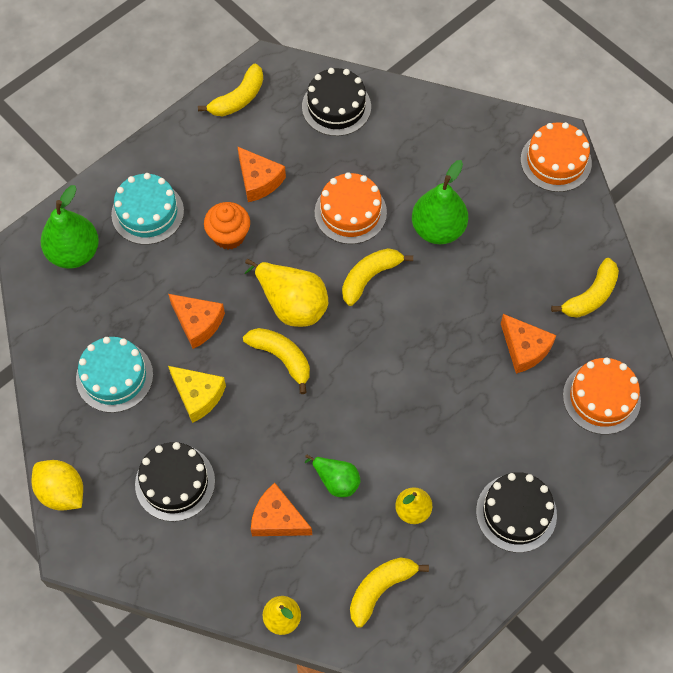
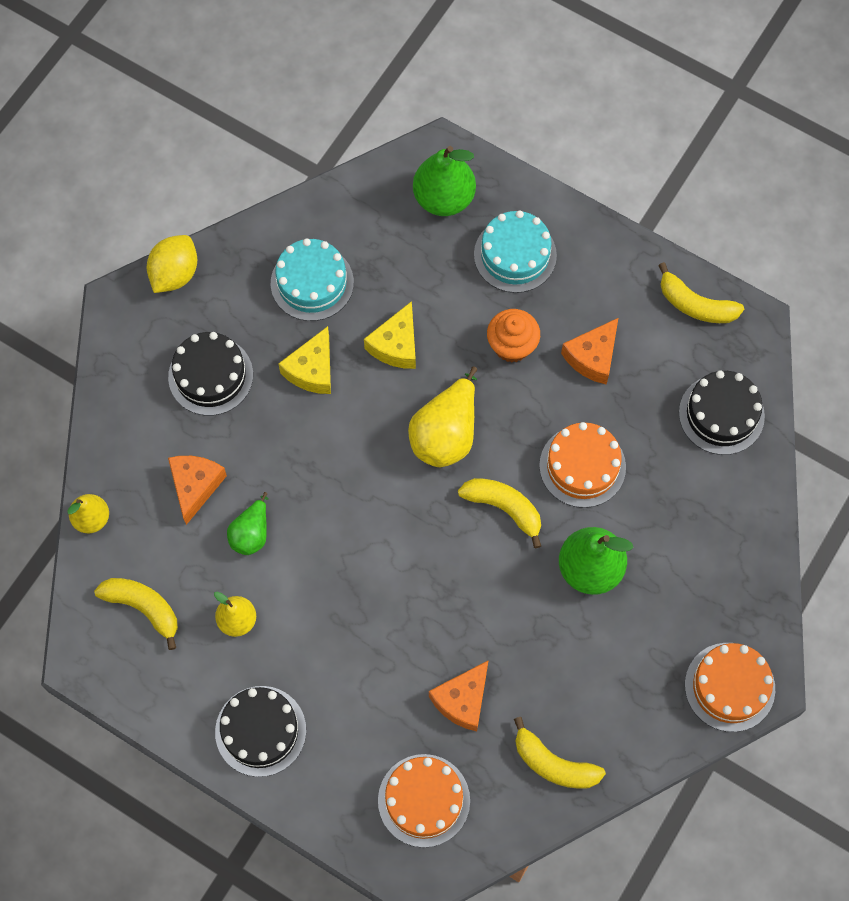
camera: 75 degrees right, 5 degrees up
(198, 323) = (396, 345): orange cheese -> yellow cheese
(281, 358) = (378, 441): yellow banana -> none

